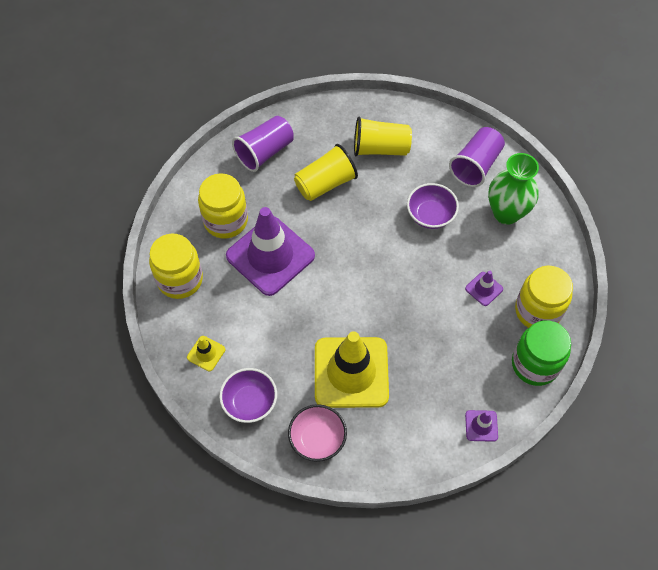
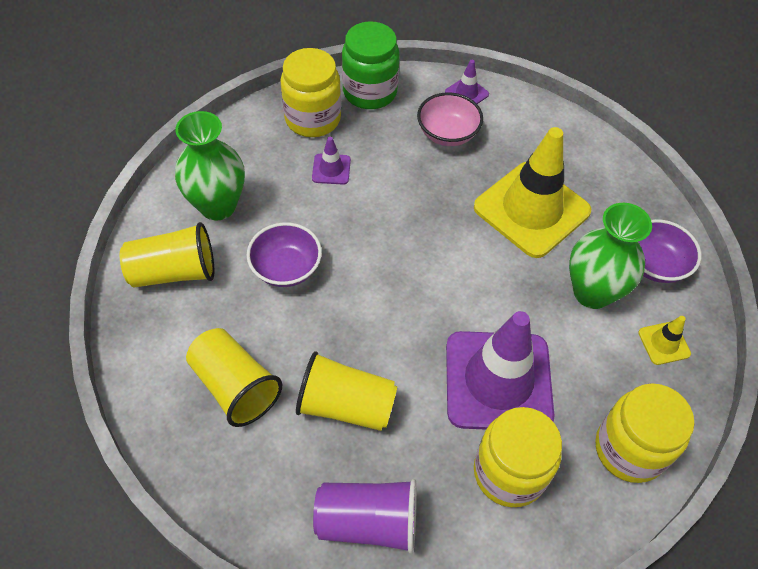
camera: 135 degrees left, 5 degrees down
(268, 349) = (592, 292): none -> green vase
(317, 439) = (616, 189): pink bowl -> pink bowl (447, 134)
(476, 165) = (174, 272): purple cup -> yellow cup

